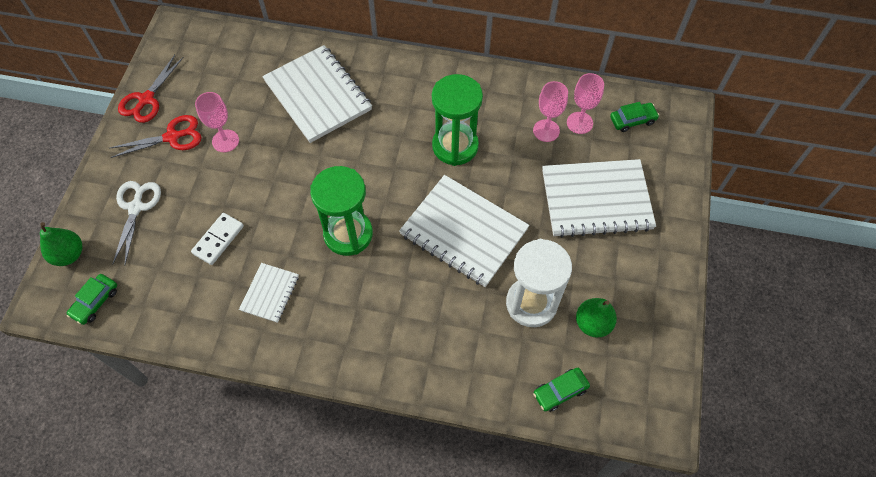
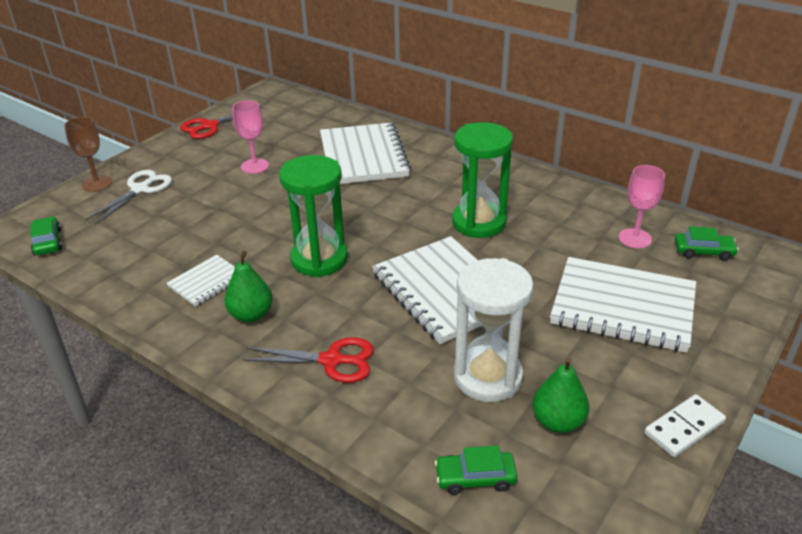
camera: 25 degrees right, 25 degrees down
(69, 254) = (57, 205): green pear -> green pear (251, 315)
(88, 214) = (97, 184): none -> brown goblet
(95, 302) = (48, 242): green car -> green car turned 105 degrees clockwise
(172, 137) = (211, 153): red scissors -> red scissors (332, 360)
(218, 239) = (192, 229): white domino -> white domino (684, 428)
(546, 130) = (590, 235): pink goblet -> none

